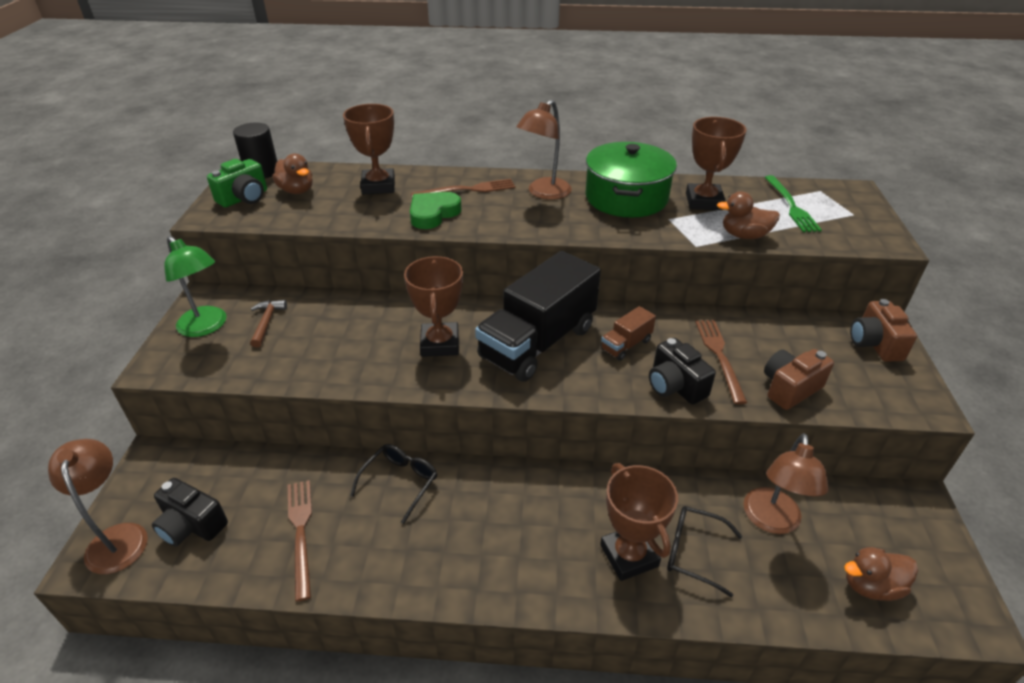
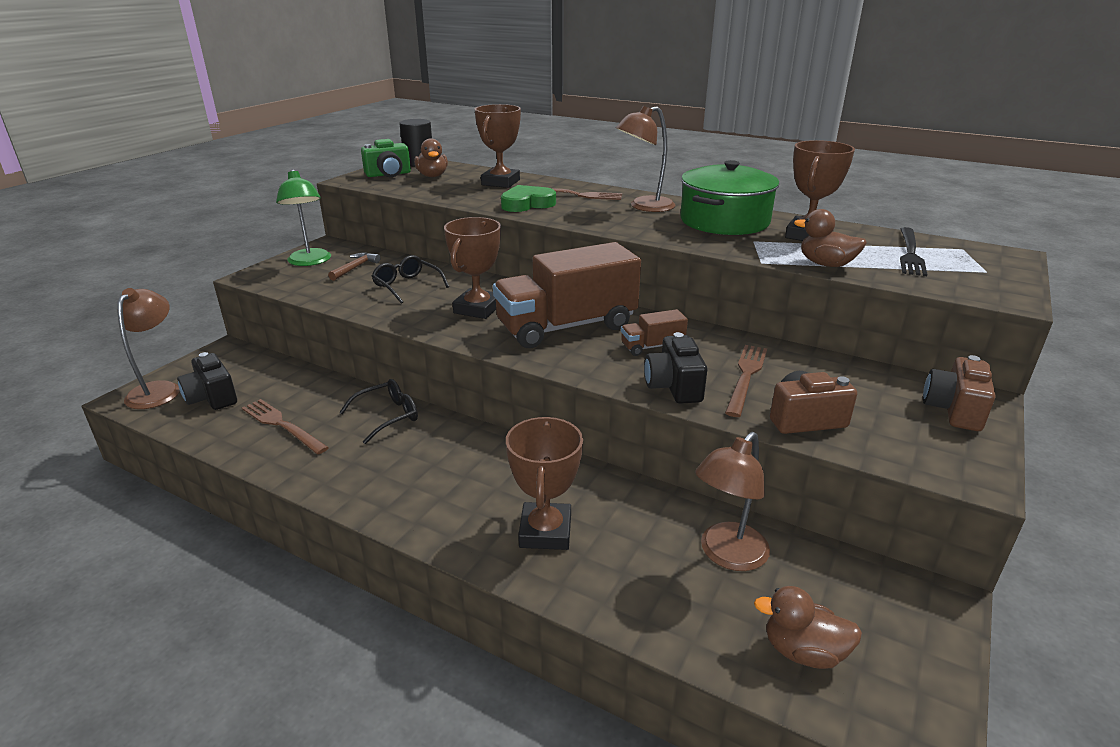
camera: 25 degrees right, 10 degrees down
(301, 532) = (282, 425): brown fork -> brown fork turned 60 degrees counterclockwise
(538, 342) = (566, 326): black truck -> brown truck
(693, 552) = (614, 551): black glasses -> black glasses (407, 286)
(791, 206) = (910, 253): green fork -> black fork

